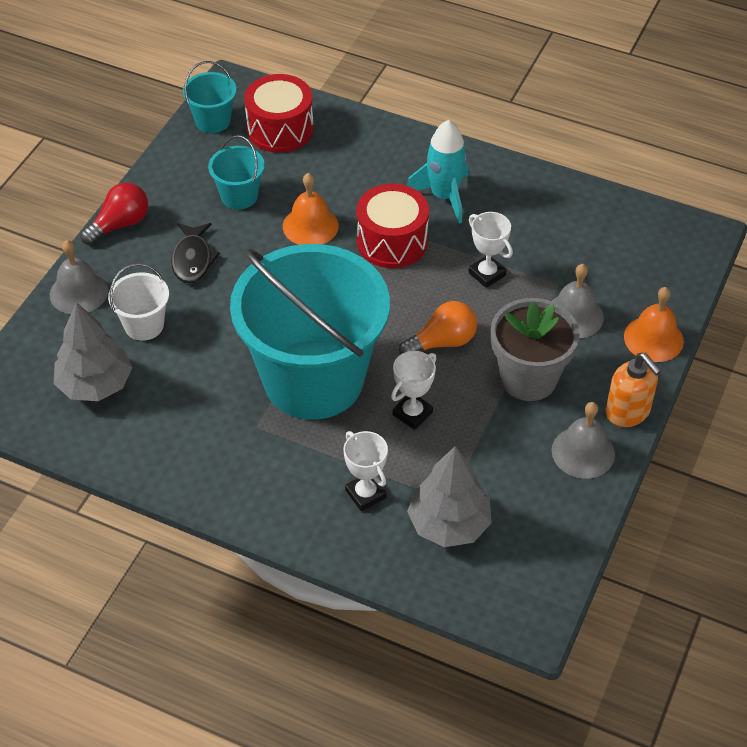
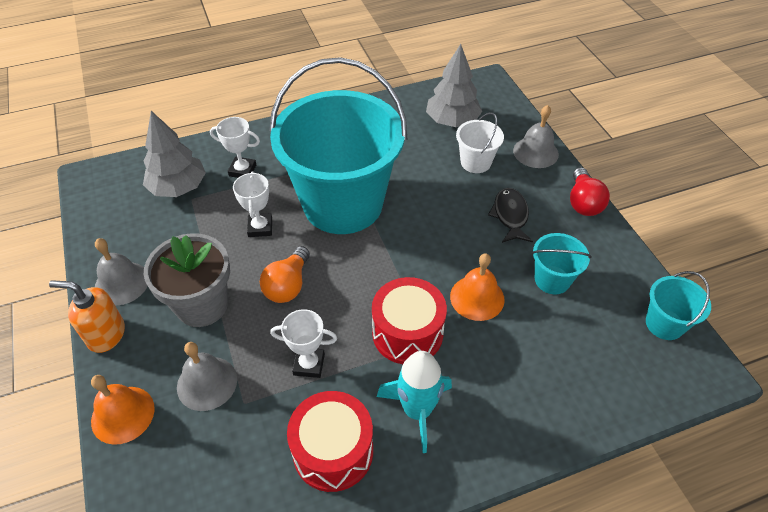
camera: 135 degrees right, 0 degrees up
(192, 259) = (510, 216): black fish -> black fish turned 45 degrees clockwise
(280, 129) = (614, 361): red drum -> red drum (333, 451)

